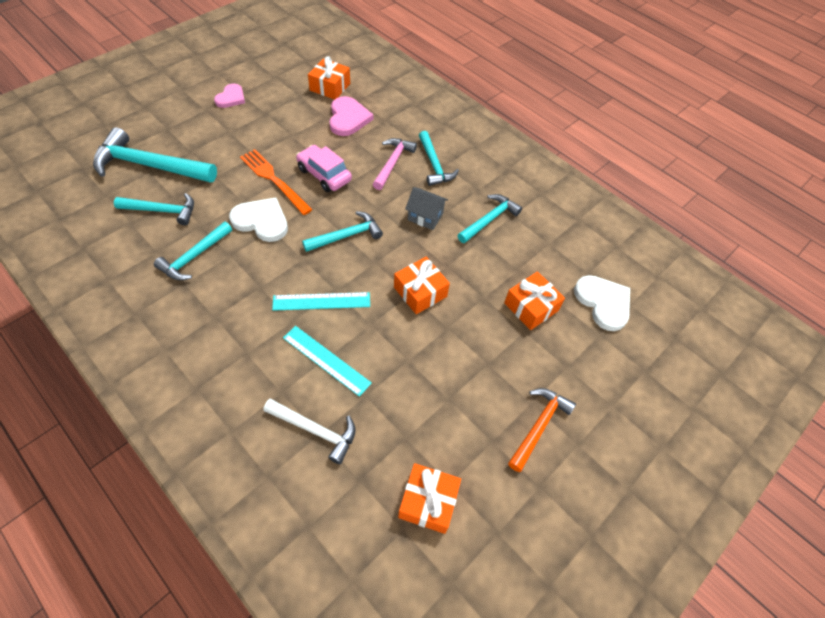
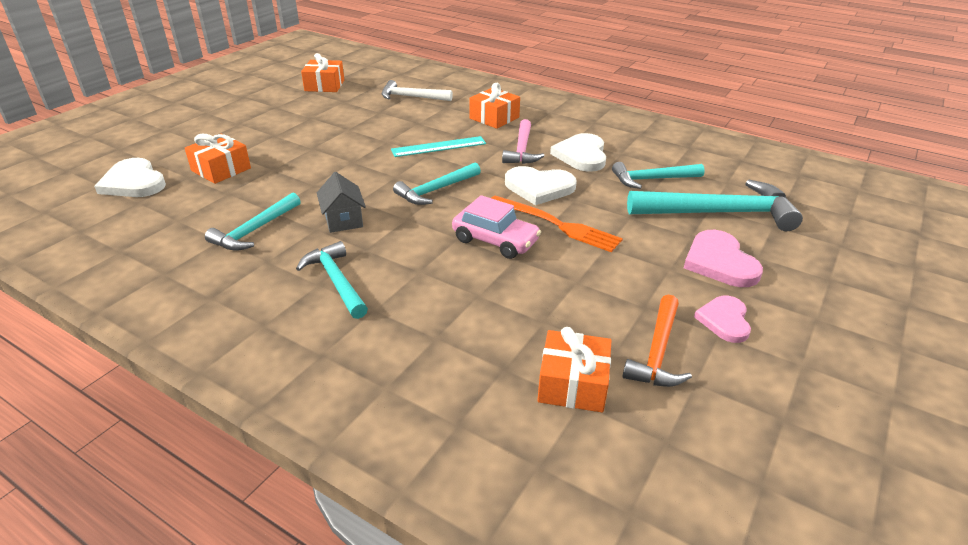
camera: 170 degrees right, 20 degrees down
(194, 257) = (581, 155): turquoise hammer -> white heart
(326, 360) = (418, 121): turquoise ruler -> none
(348, 118) = (503, 326): pink heart -> pink heart (719, 262)
(392, 163) = (403, 272): pink hammer -> pink hammer (522, 150)
(420, 292) = (342, 164): orange gift -> orange gift (494, 118)
(425, 217) = (343, 220): grey house -> grey house turned 60 degrees clockwise
(539, 426) = (235, 115): orange hammer -> orange hammer (657, 352)

